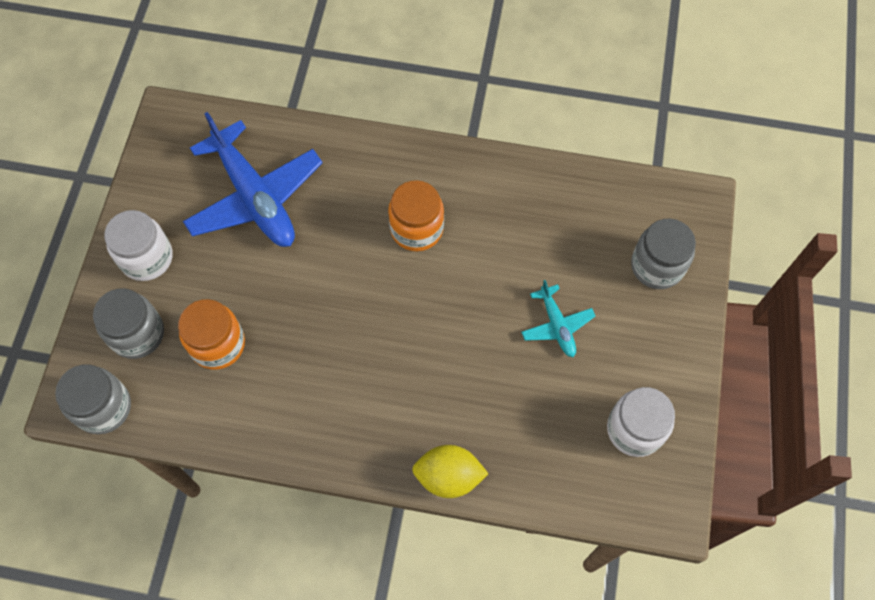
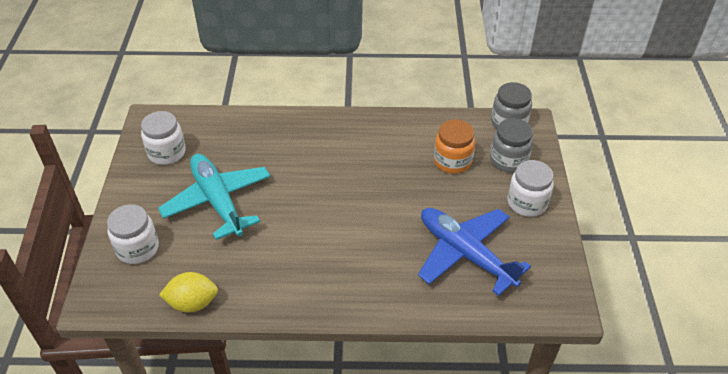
camera: 170 degrees right, 20 degrees down
(416, 229) = (330, 249): orange jar -> none
(449, 476) = (285, 118): yellow lemon -> yellow lemon (192, 303)
(557, 325) = (218, 201): turquoise plane -> turquoise plane, size x2.05
(657, 266) = (137, 248): grey jar -> white jar

